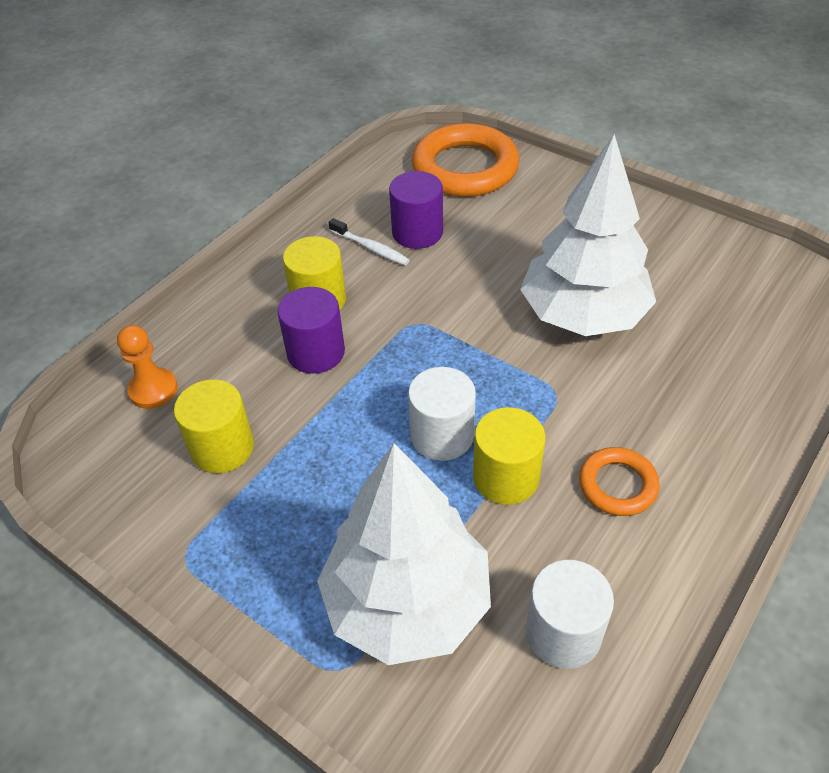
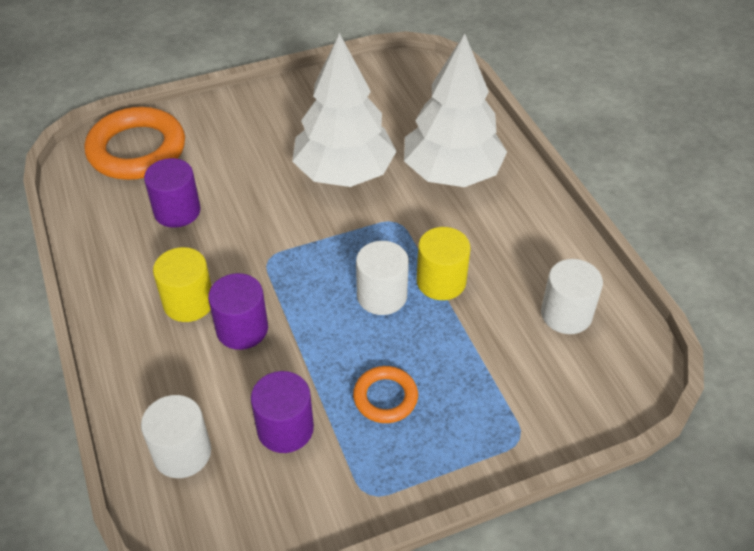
camera: 60 degrees left, 0 degrees up
(153, 390) = (182, 453): orange pawn -> white cylinder
(222, 448) = (285, 428): yellow cylinder -> purple cylinder
(371, 248) = (164, 245): white toothbrush -> none
(407, 602) = (496, 378): white tree -> white tree (452, 173)
(617, 485) = (487, 234): orange ring -> orange ring (385, 397)

